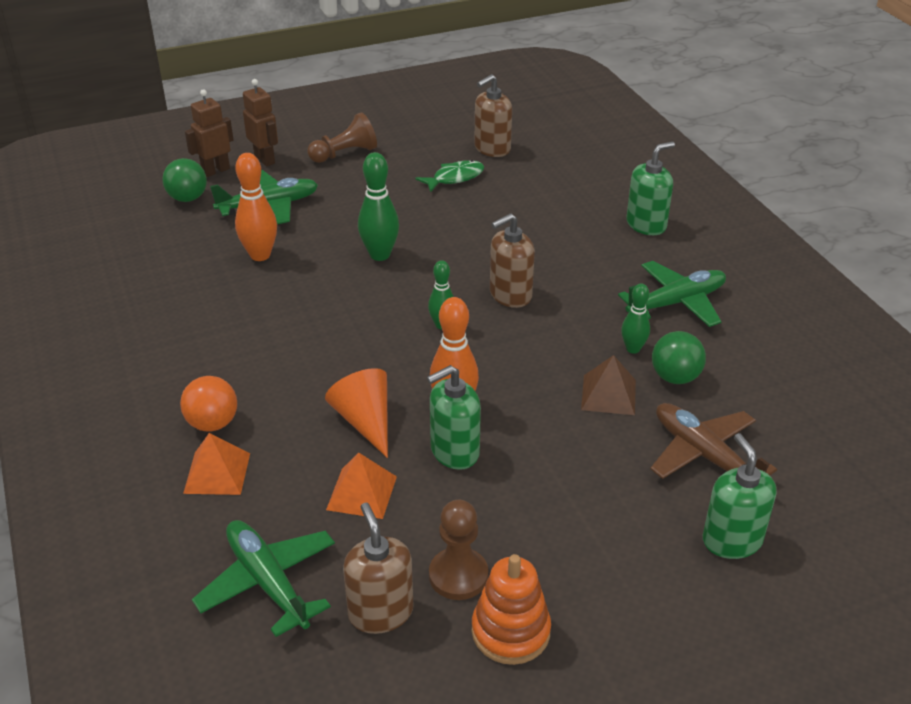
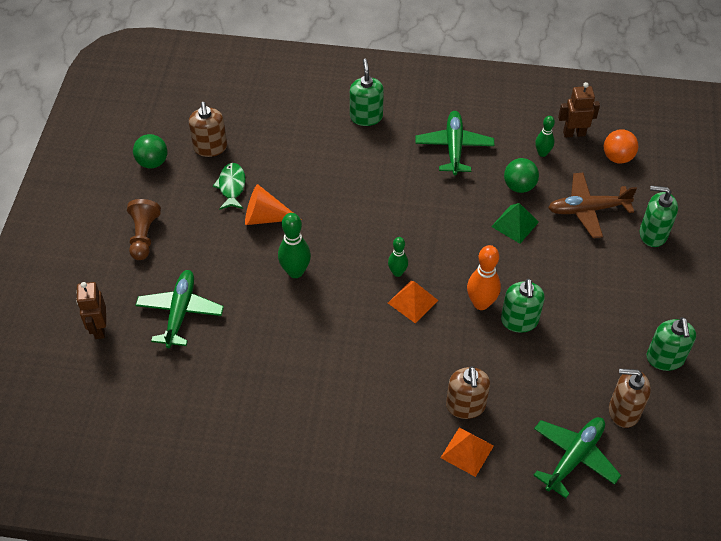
camera: 60 degrees left, 15 degrees up
(188, 198) = (127, 361): green ball -> green ball (152, 162)
(212, 423) = (417, 438): orange ball -> orange ball (617, 157)
(260, 255) = (243, 342): orange bowling pin -> none
(265, 159) = (109, 290): brown robot -> brown robot (574, 133)
(268, 582) = (574, 457): green plane -> green plane turned 135 degrees clockwise
(361, 493) = (527, 382): orange pyramid -> orange pyramid (413, 301)
(365, 421) = (465, 354): orange cone -> orange cone (265, 217)
(458, 576) = (616, 363): brown pawn -> none
(510, 295) = (391, 223): brown soap dispenser -> brown soap dispenser (465, 406)
(510, 631) = (665, 358): orange stacking toy -> green soap dispenser
(608, 394) = (515, 224): brown pyramid -> green pyramid
(633, 349) = (482, 191): green bowling pin -> green bowling pin (542, 153)

